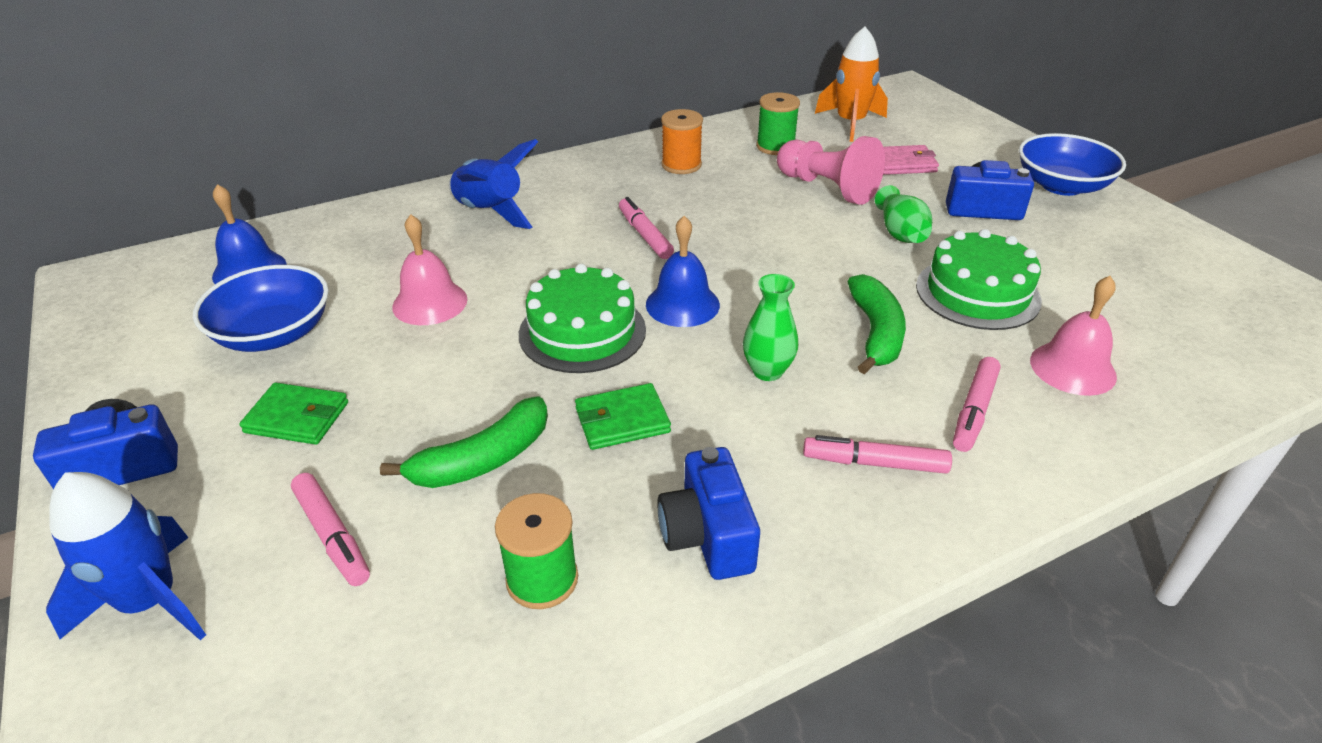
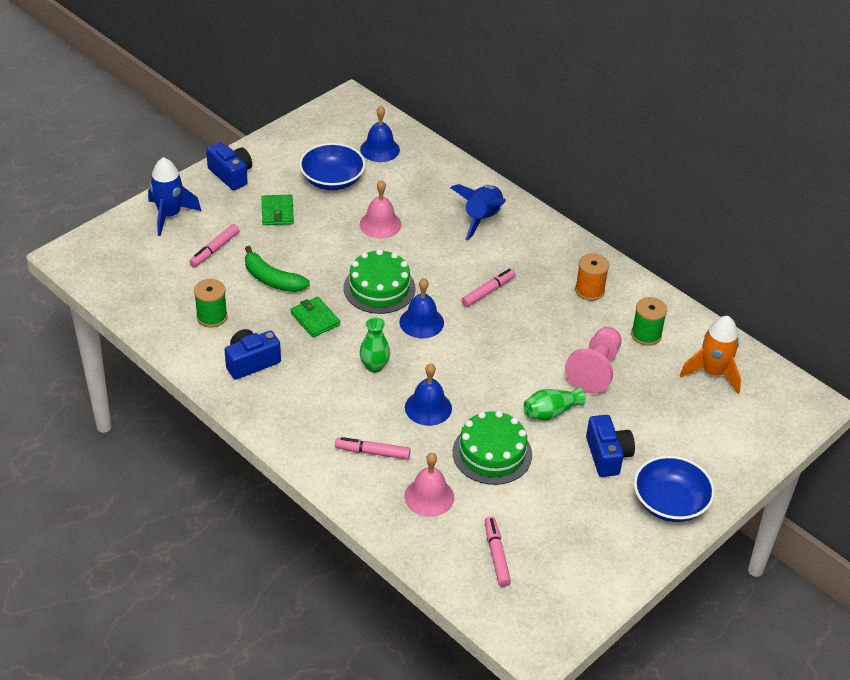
camera: 70 degrees right, 5 degrees up
(874, 463) = (317, 415): pink marker -> pink marker (496, 555)
(875, 333) = (428, 407): green banana -> blue bell
(903, 163) = (657, 409): pink wallet -> none

